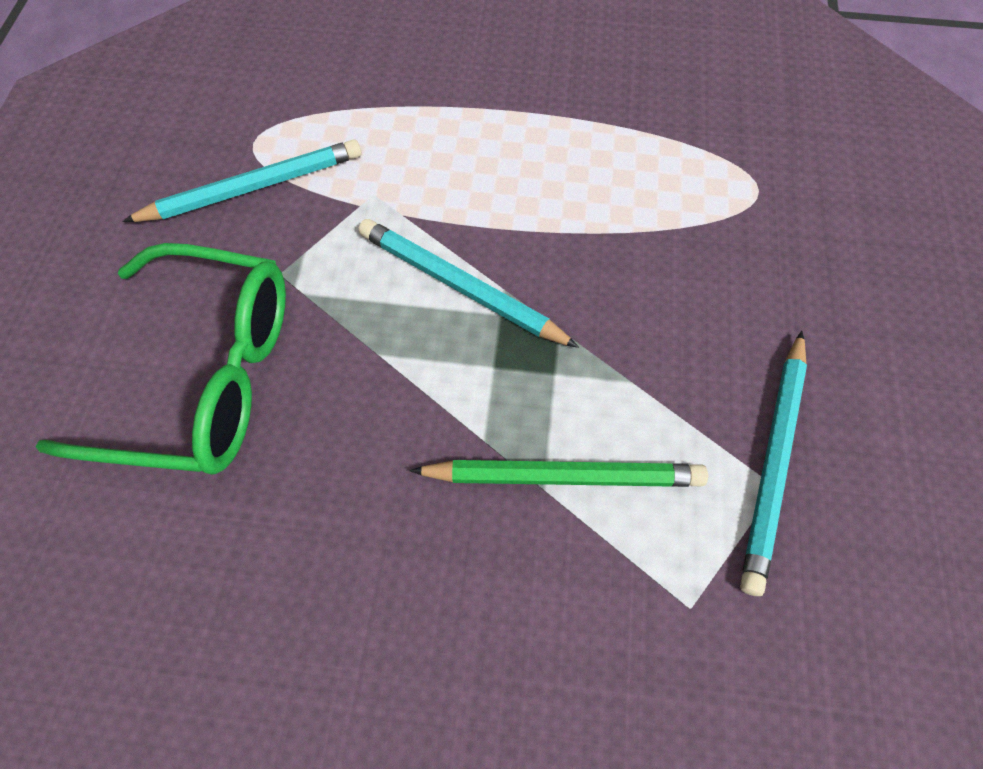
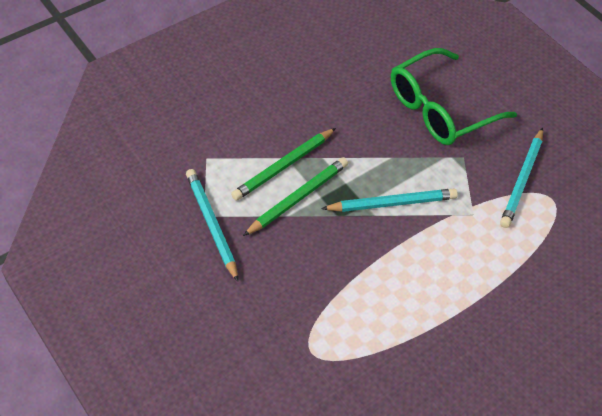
camera: 135 degrees right, 10 degrees down
(590, 399) = (298, 198): none -> green pencil

